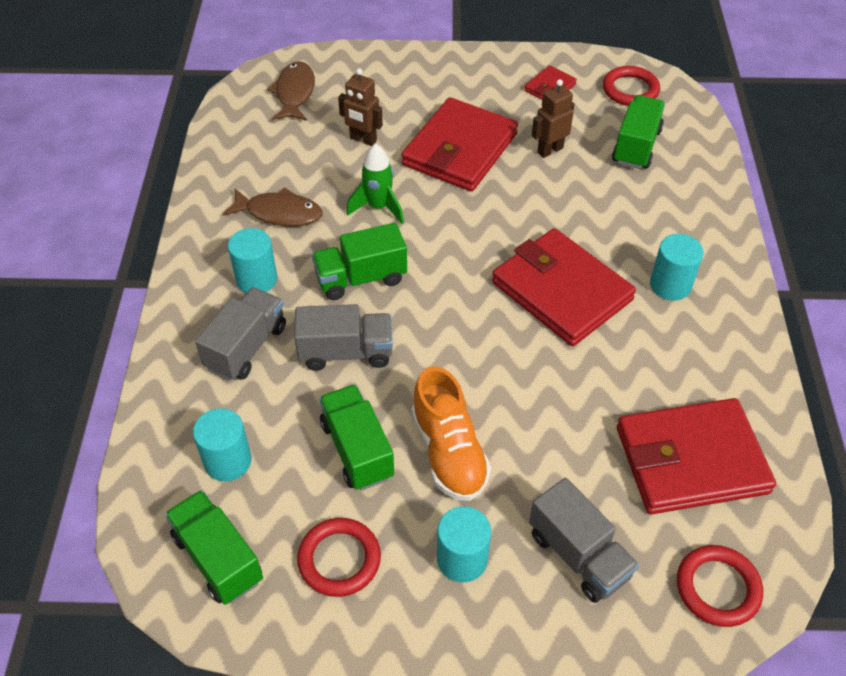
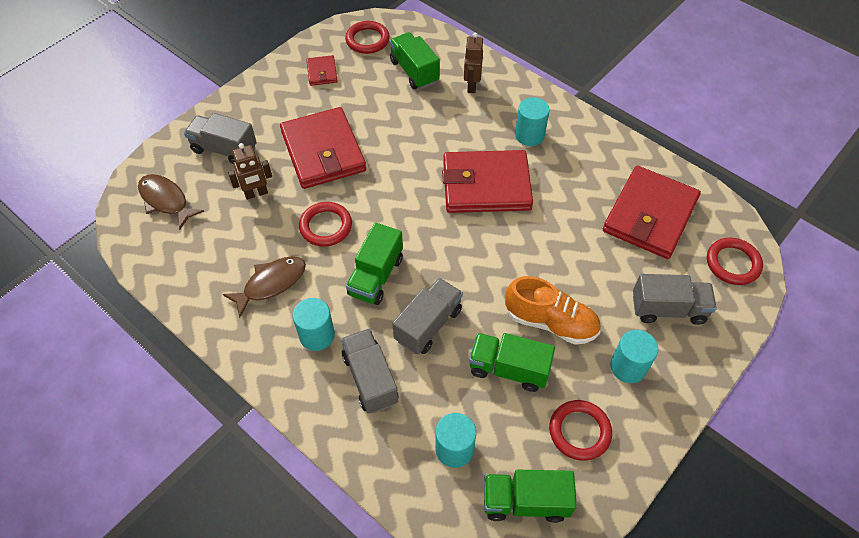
camera: 50 degrees left, 5 degrees up
(378, 207) = (326, 226): green rocket -> red ring
(386, 89) = (224, 149): none -> grey truck
(550, 150) = (373, 110): brown robot -> brown robot (471, 86)

